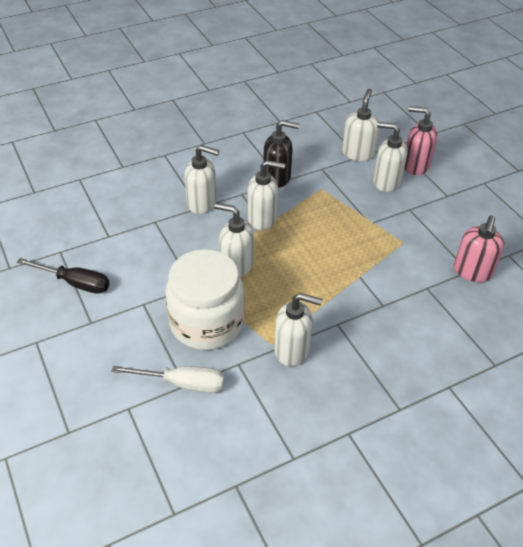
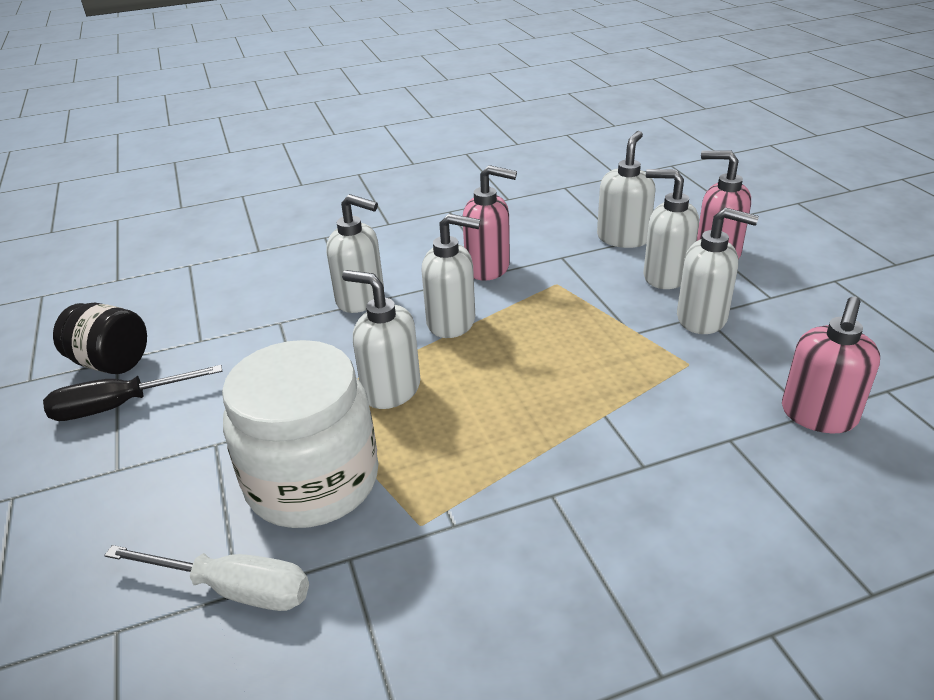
camera: 10 degrees right, 10 degrees down
(58, 254) = (111, 362): none -> black jar
(75, 283) = (118, 406): black screwdriver -> black screwdriver turned 135 degrees clockwise
(277, 178) = (488, 268): black soap dispenser -> pink soap dispenser
(292, 350) = (457, 538): white soap dispenser -> white soap dispenser (702, 319)

